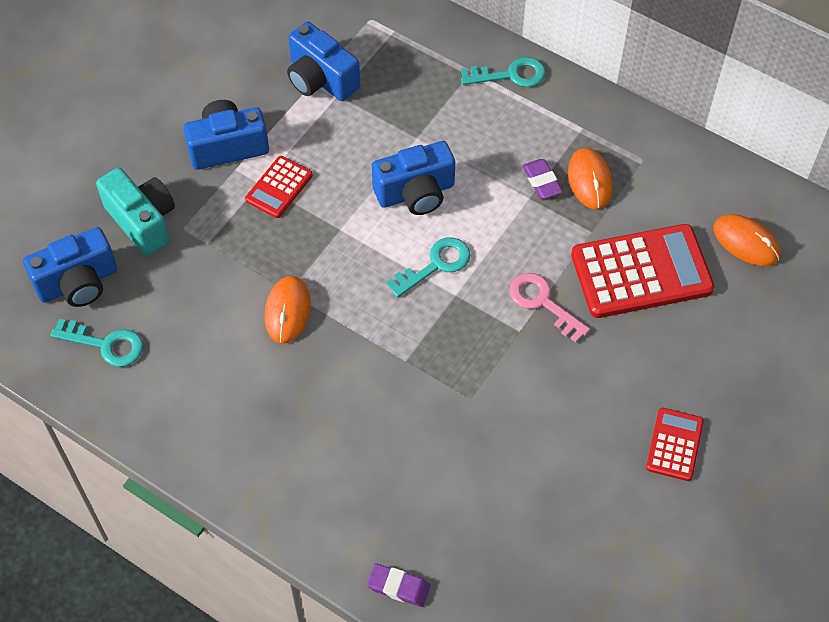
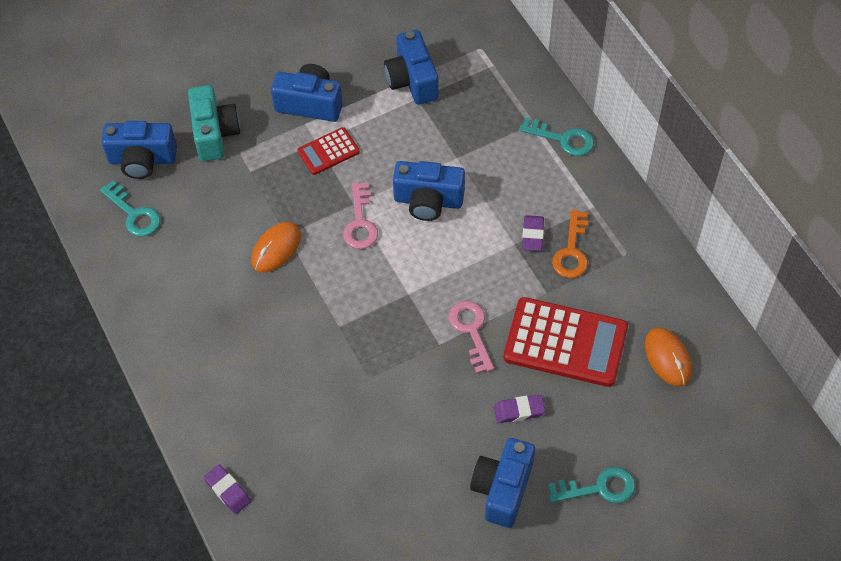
camera: 30 degrees right, 0 degrees up
(359, 245) = (360, 223): none -> pink key
(436, 265) = (408, 264): turquoise key -> turquoise key (599, 488)
(589, 180) = (571, 251): orange mouse -> orange key
(640, 359) = (519, 410): none -> purple eraser
(674, 444) = (502, 489): red calculator -> blue camera

